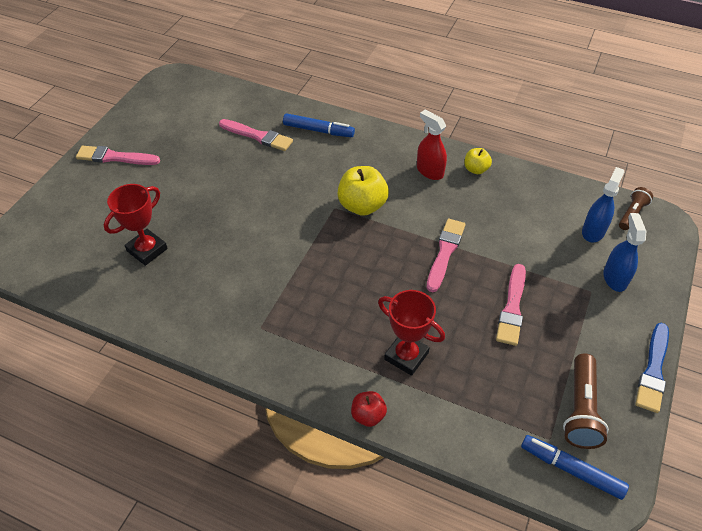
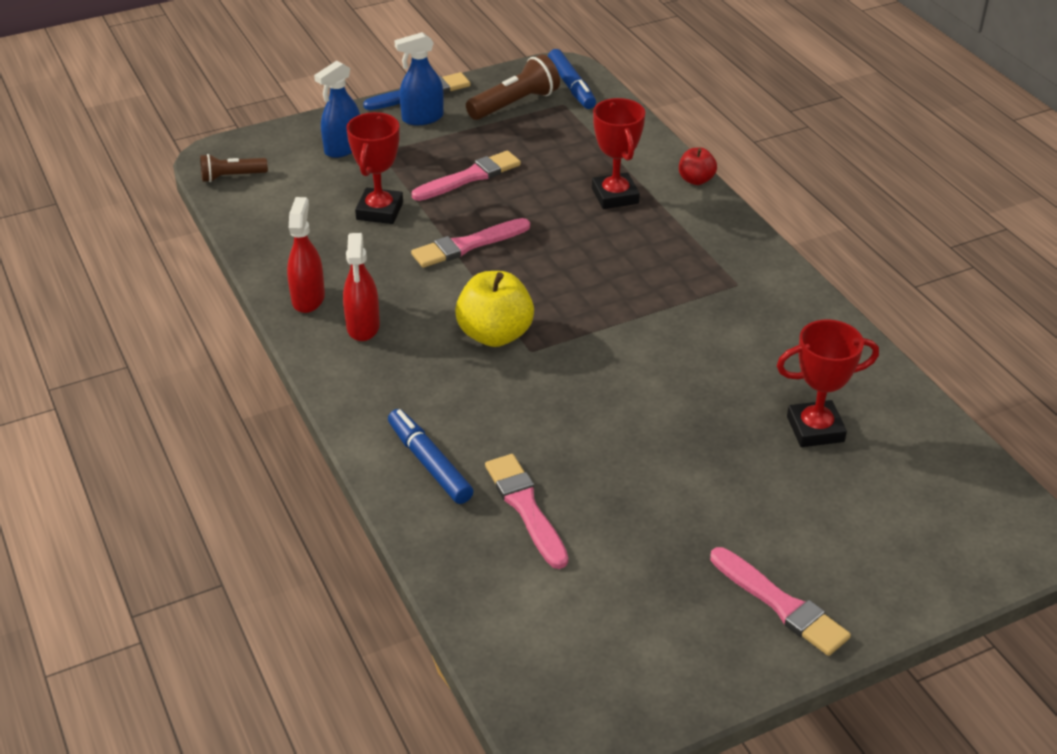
camera: 140 degrees left, 10 degrees down
(476, 169) = (308, 298): yellow apple -> red spray bottle
(523, 244) = (379, 211): none -> red trophy
(593, 231) = (294, 185): blue spray bottle -> blue spray bottle (422, 118)

